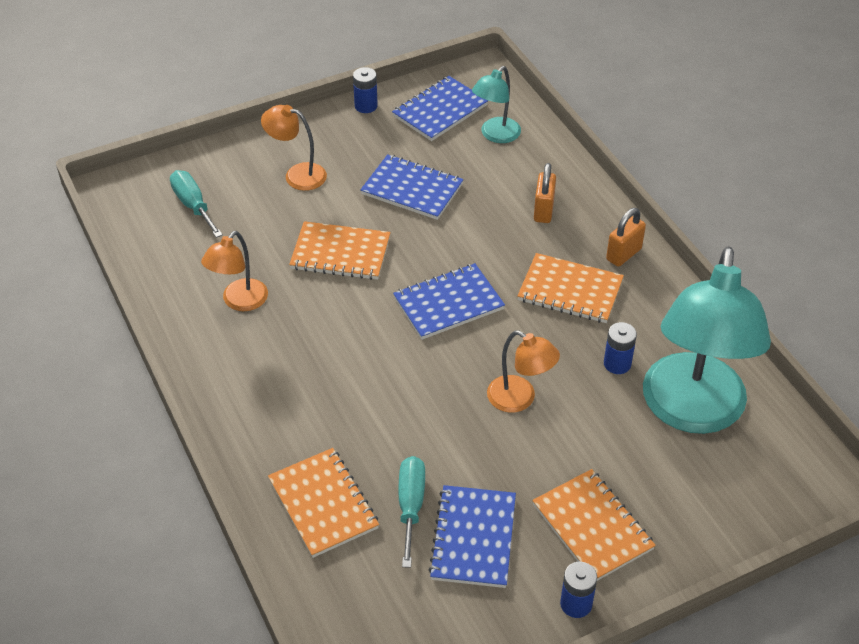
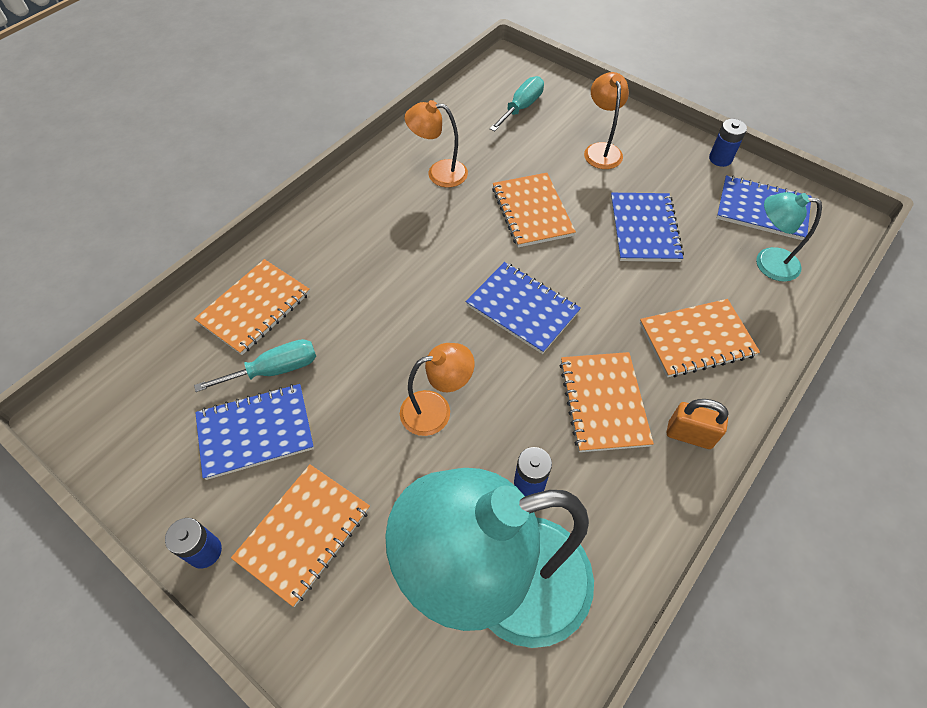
camera: 65 degrees right, 10 degrees up
(519, 399) = (436, 410): orange lamp -> orange lamp turned 120 degrees counterclockwise
(543, 211) = (696, 340): orange padlock -> orange notebook

